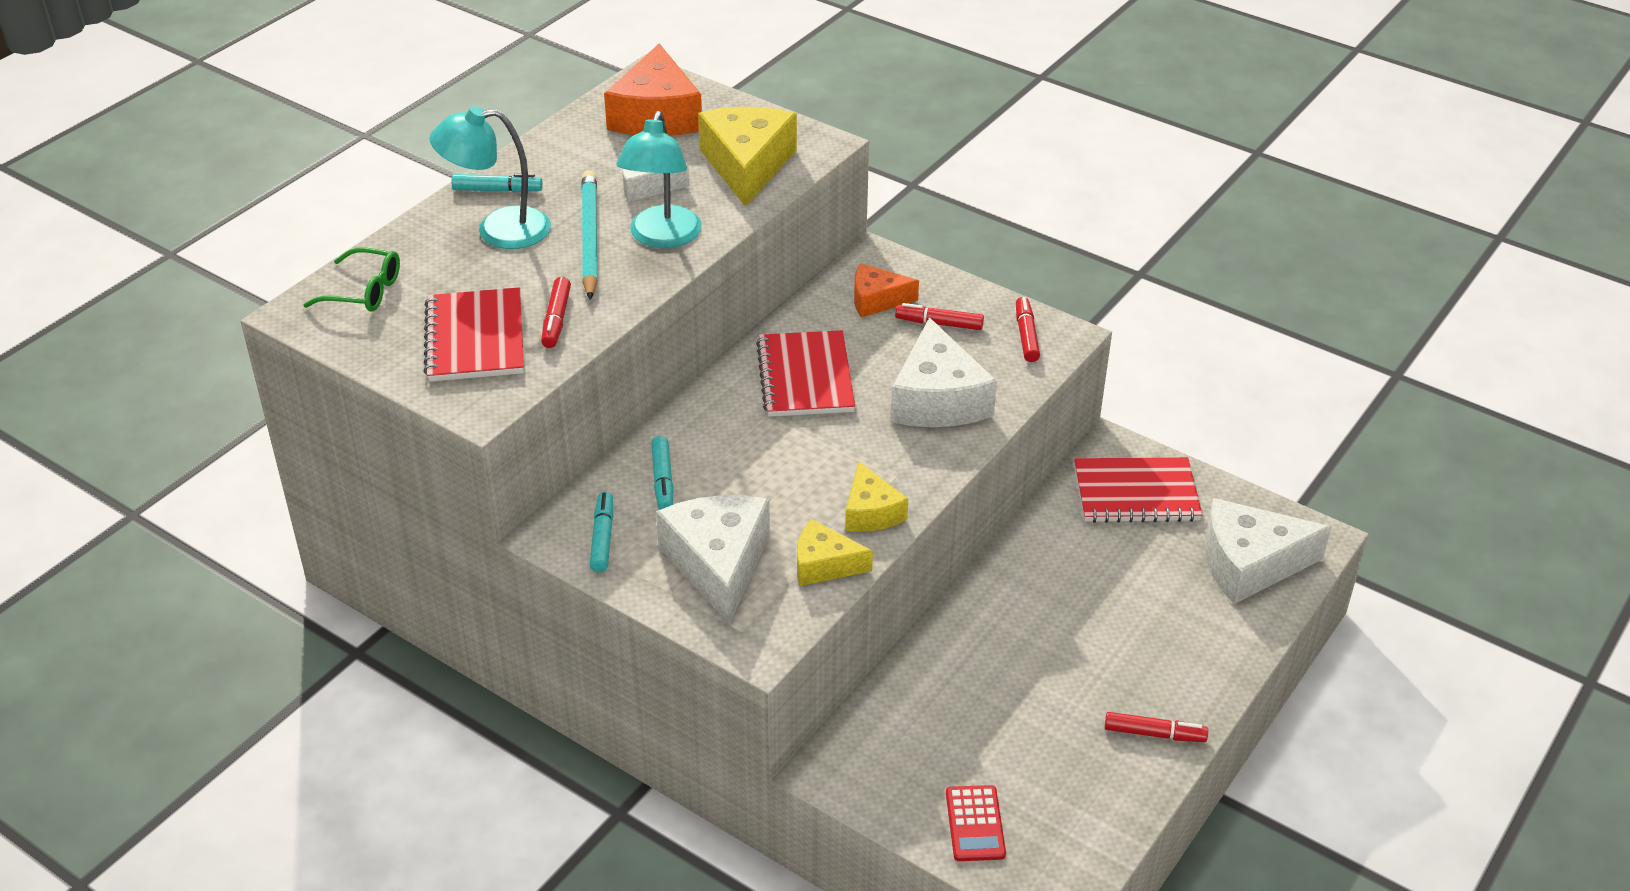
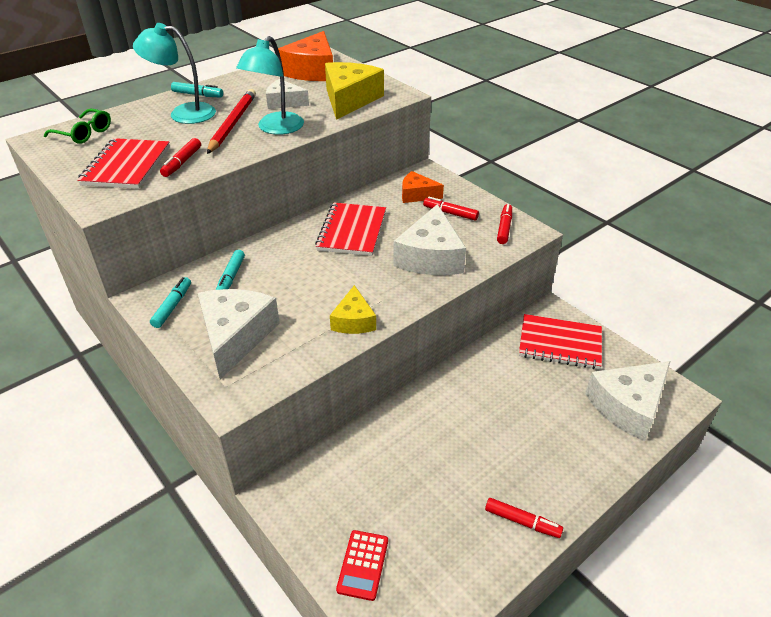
camera: 15 degrees right, 0 degrees up
(590, 238) = (233, 124): turquoise pencil -> red pencil
(824, 565) = (305, 350): yellow cheese -> none
(1249, 564) = (627, 406): white cheese -> white cheese turned 45 degrees counterclockwise

